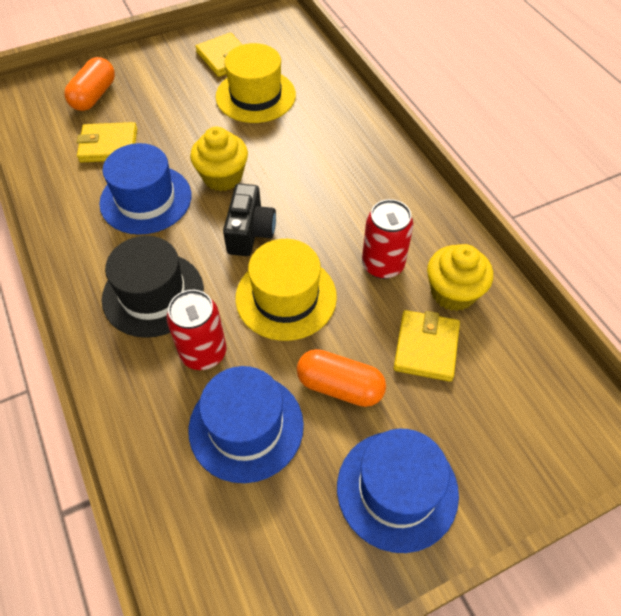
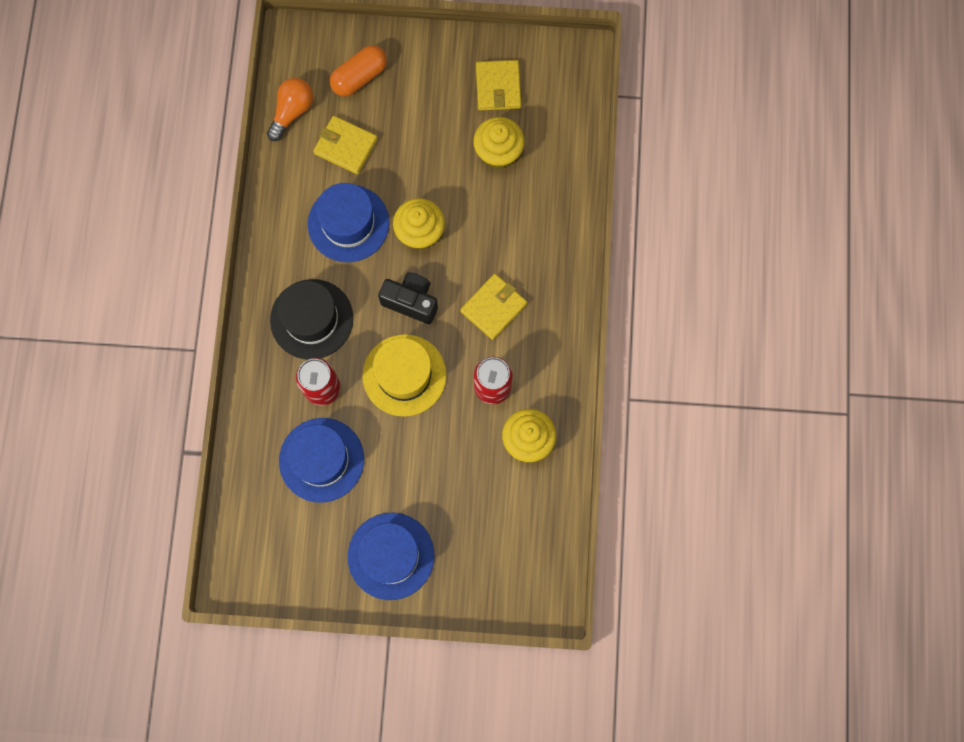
camera: 30 degrees right, 20 degrees up
(40, 142) = (292, 112): none -> orange light bulb
(250, 232) = (411, 301): black camera -> black camera turned 105 degrees counterclockwise
(255, 96) = (498, 152): yellow hat -> yellow cupcake
(340, 386) = (399, 466): orange capsule -> none
(426, 347) = (477, 472): yellow wallet -> yellow wallet (493, 307)

